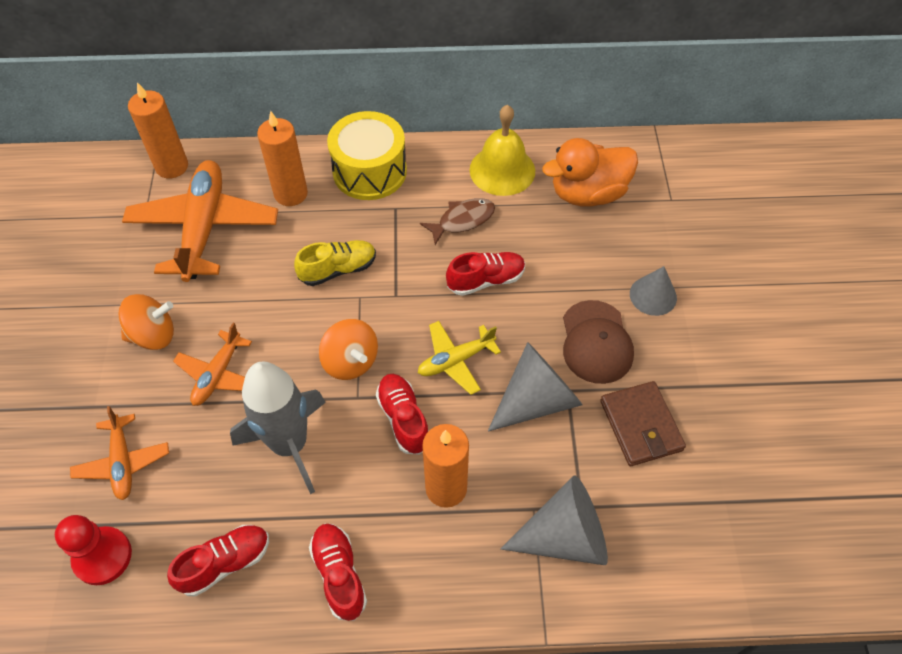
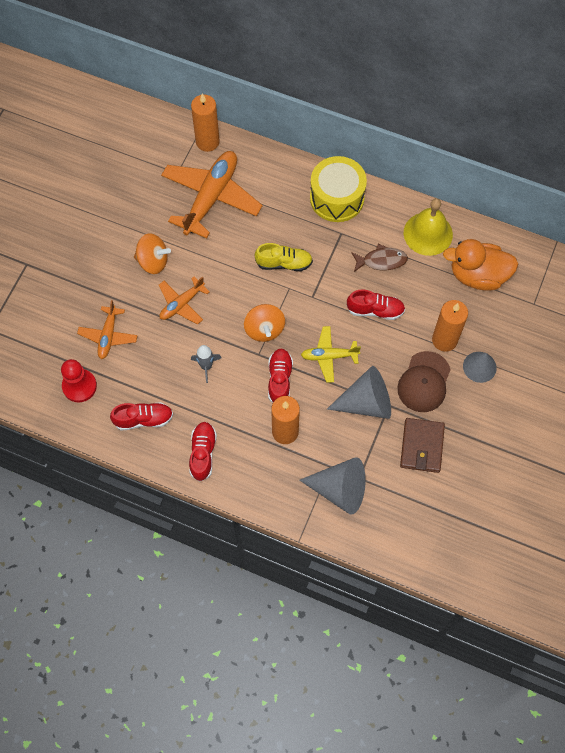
camera: 25 degrees right, 10 degrees up
(289, 444) = (206, 366): grey rocket -> grey rocket, size x0.48
(291, 194) = (277, 194): orange candle -> orange candle (444, 340)

